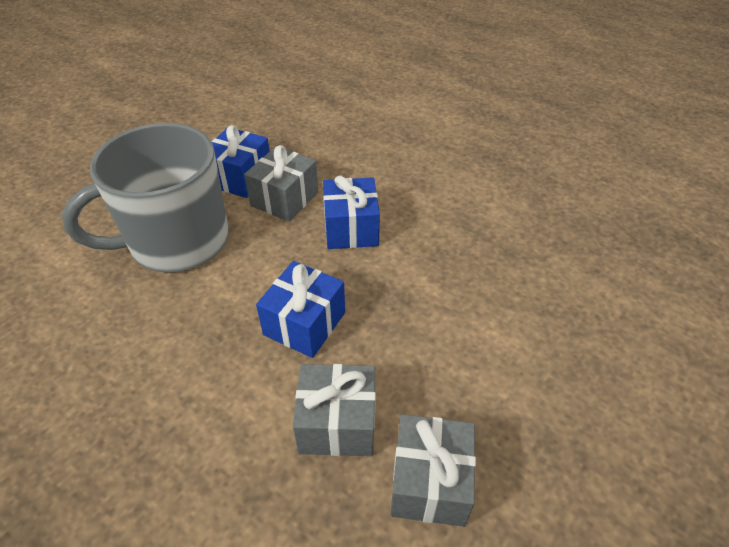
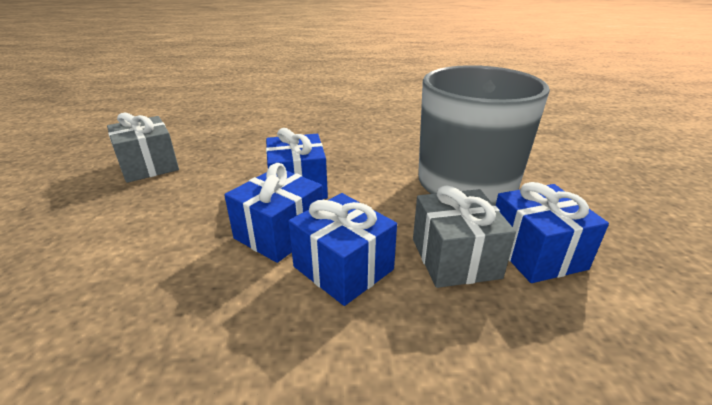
camera: 140 degrees right, 15 degrees down
(337, 423) = (225, 162): grey gift -> none
(365, 278) = (279, 233): none -> blue gift

